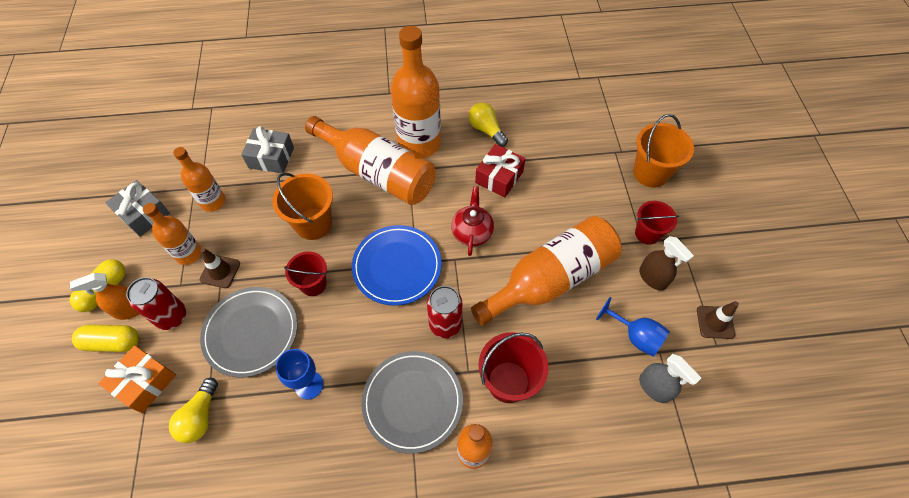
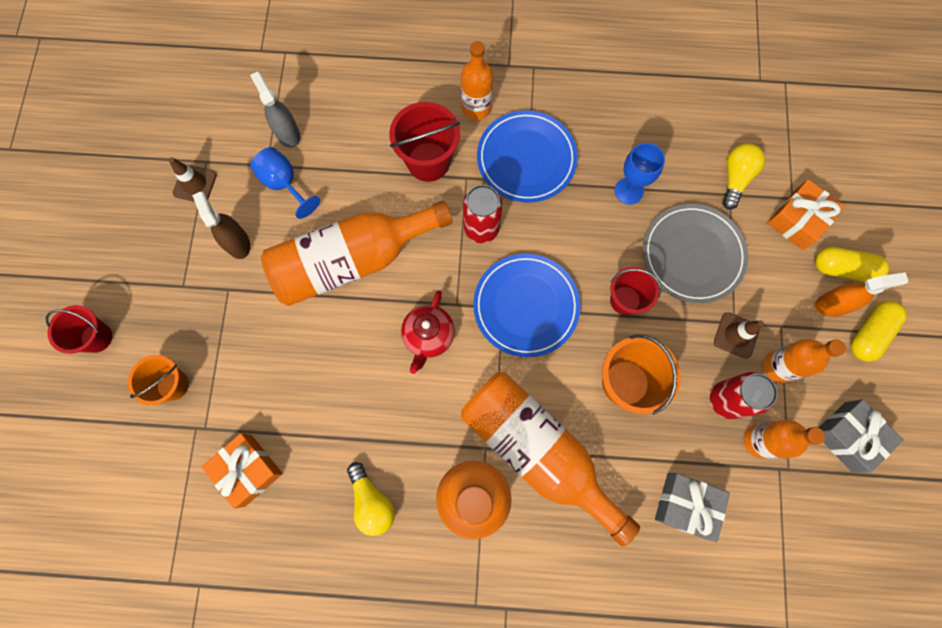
camera: 170 degrees left, 15 degrees up
(172, 316) = (783, 288): red can -> red can (726, 400)
(412, 402) = (526, 159): grey plate -> blue plate
(499, 177) = (374, 414): red gift -> none
(574, 134) = (248, 470): none -> orange gift
(647, 233) = (218, 298): red bucket -> red bucket (96, 337)
(650, 173) = (173, 385): orange bucket -> orange bucket, size x0.67

